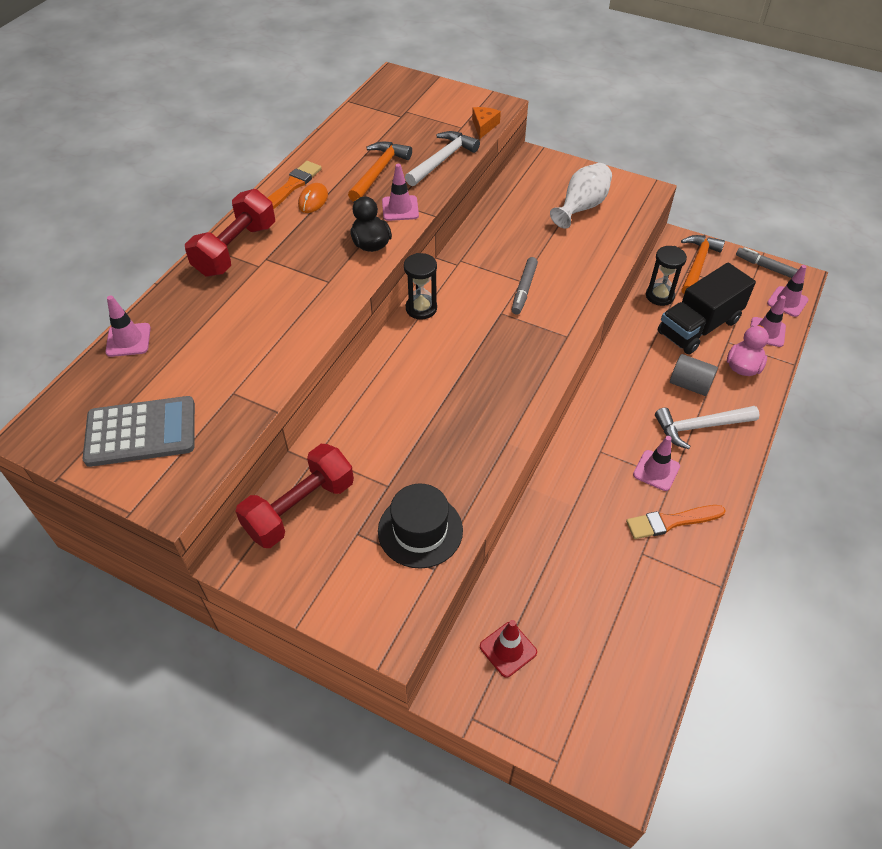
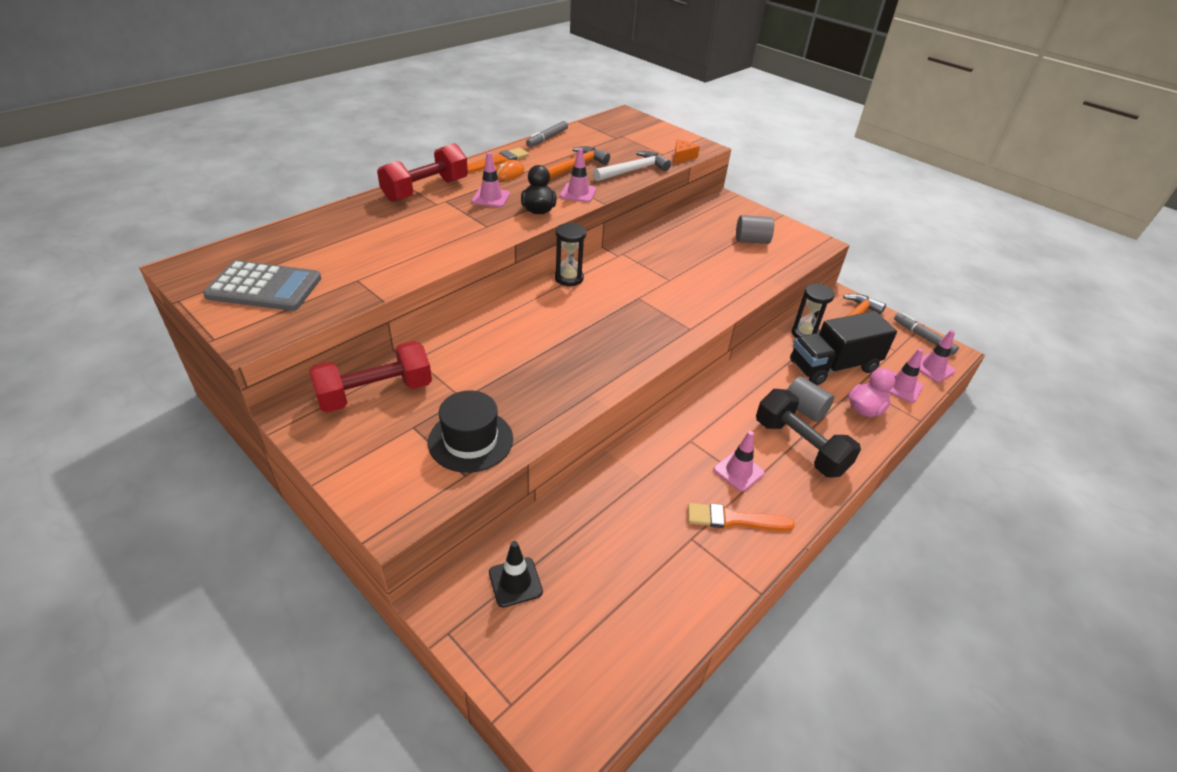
camera: 15 degrees right, 10 degrees down
(128, 340) = (300, 226): pink traffic cone -> pink traffic cone (491, 198)
(508, 649) = (515, 582): red traffic cone -> black traffic cone
(524, 289) = (668, 286): grey marker -> grey marker (547, 138)
(581, 207) = (751, 241): white vase -> grey cylinder
(700, 427) = (800, 447): white hammer -> black dumbbell

